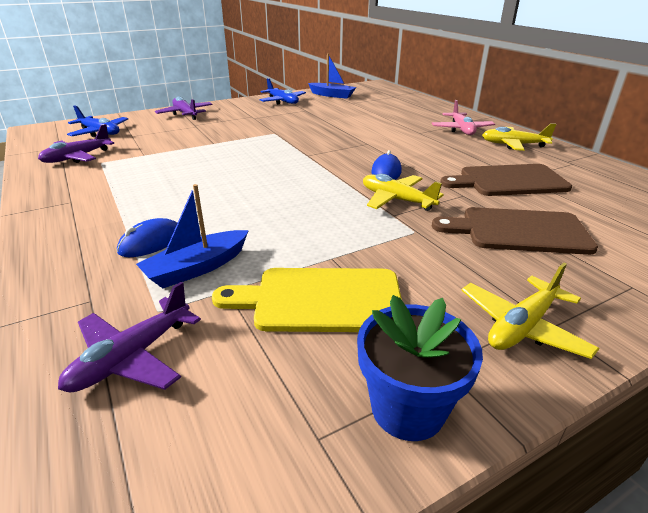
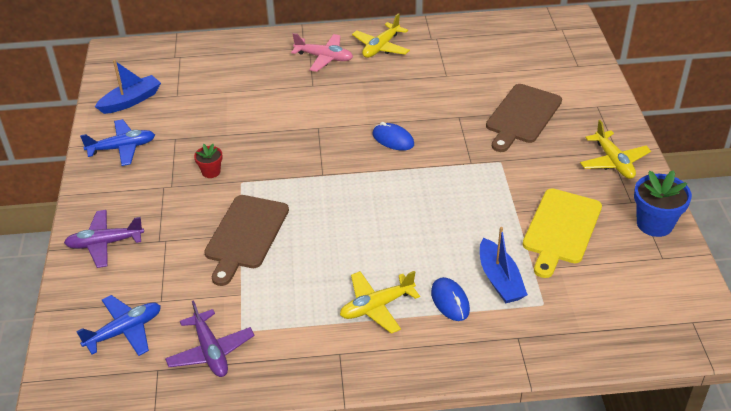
camera: 65 degrees left, 10 degrees up
(132, 357) = (584, 318): purple plane -> none
(278, 124) = (211, 172): none -> red flower pot
(397, 200) = (448, 152): yellow plane -> yellow plane (377, 306)
(508, 181) = (448, 84): brown cutting board -> brown cutting board (246, 235)

